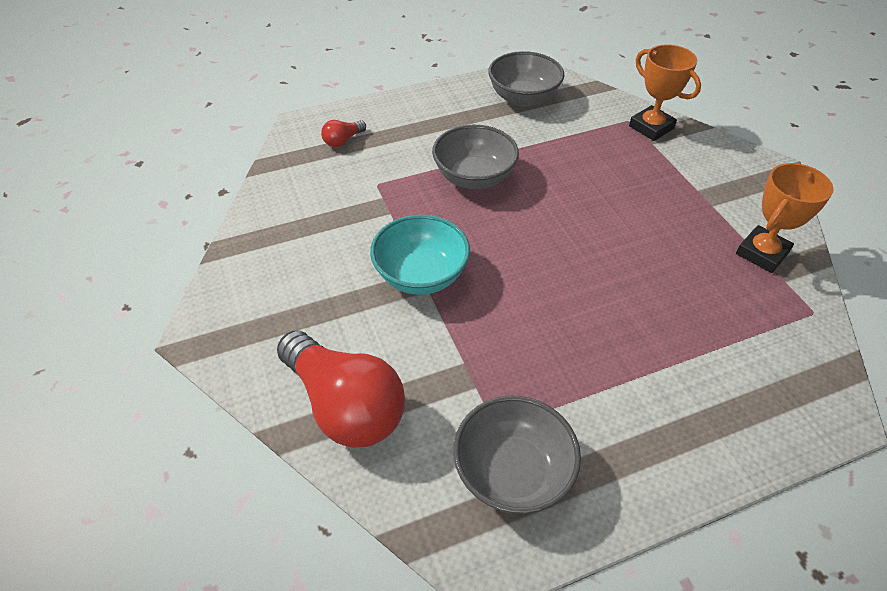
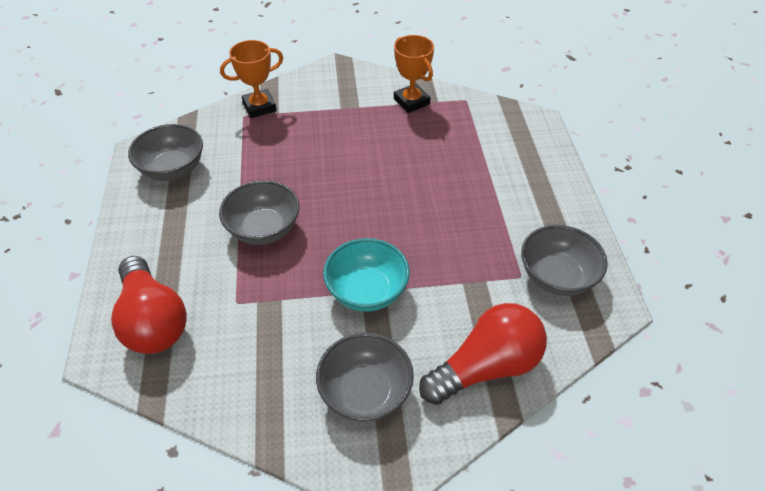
camera: 75 degrees left, 0 degrees up
(294, 301) = (365, 392): none -> grey bowl
(343, 140) = (153, 320): red light bulb -> red light bulb, size x2.32

